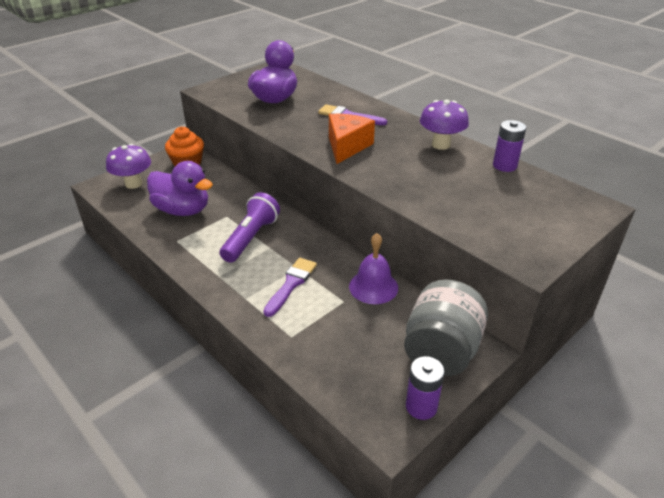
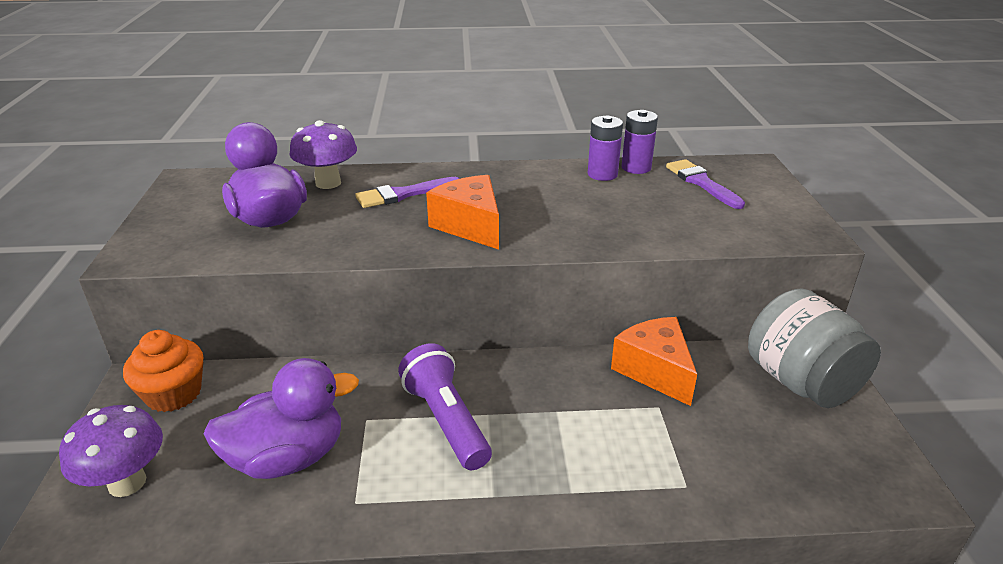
camera: 50 degrees left, 5 degrees down
(291, 284) = (584, 433): purple brush -> purple brush (701, 183)
(373, 287) = (654, 371): purple bell -> orange cheese
(421, 406) = (877, 442): purple battery -> purple battery (602, 174)
(441, 145) = (551, 177): purple mushroom -> purple mushroom (328, 183)

